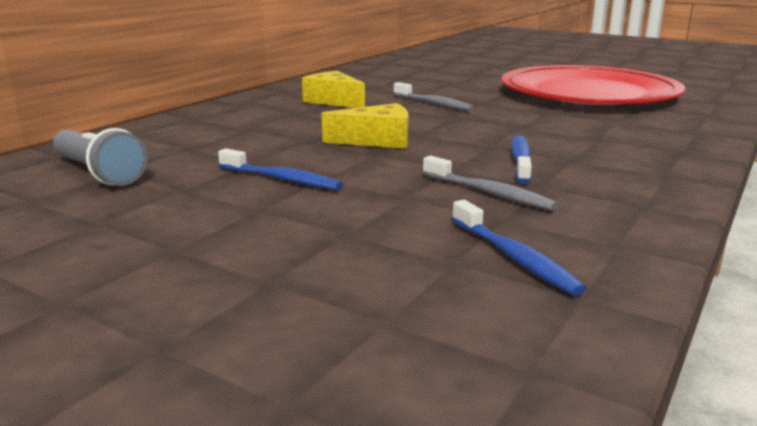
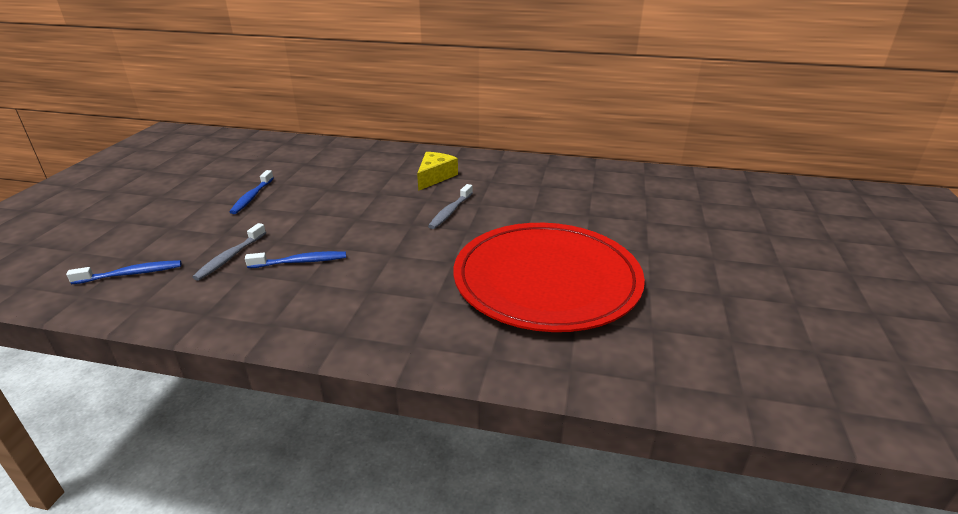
camera: 70 degrees right, 10 degrees up
(98, 173) = (259, 156): grey flashlight -> none
(377, 140) = (335, 208): yellow cheese -> none
(514, 257) = (131, 274): blue toothbrush -> blue toothbrush turned 150 degrees counterclockwise

